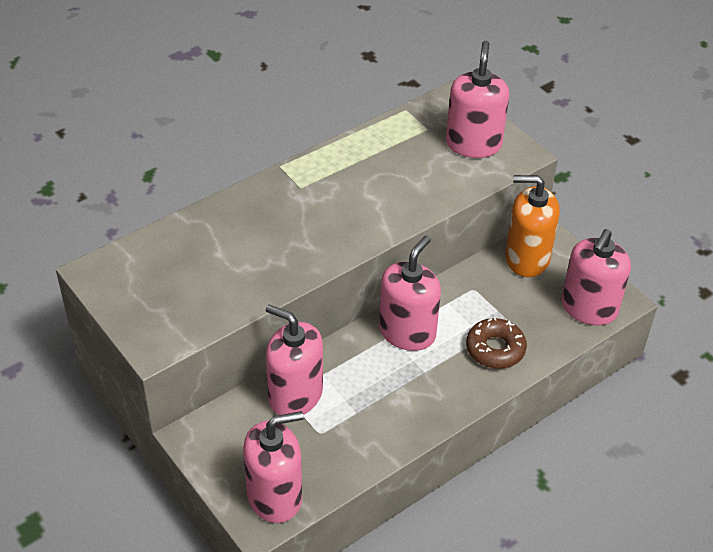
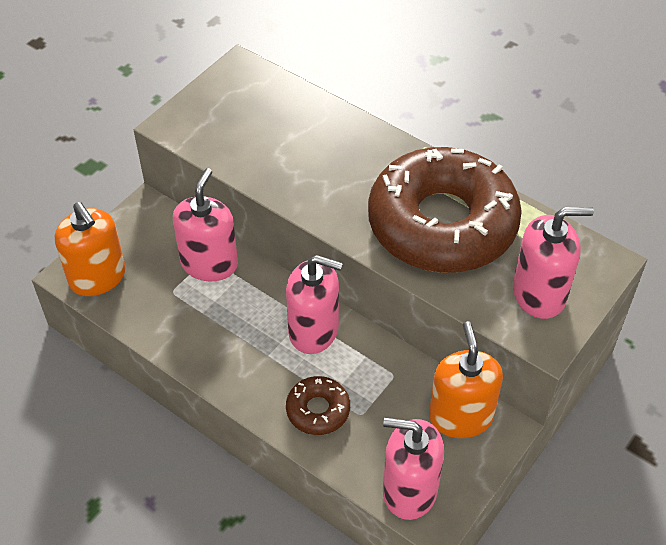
camera: 75 degrees right, 5 degrees up
(274, 496) = (97, 277): pink soap dispenser -> orange soap dispenser
(377, 179) = (442, 224): none -> brown donut

